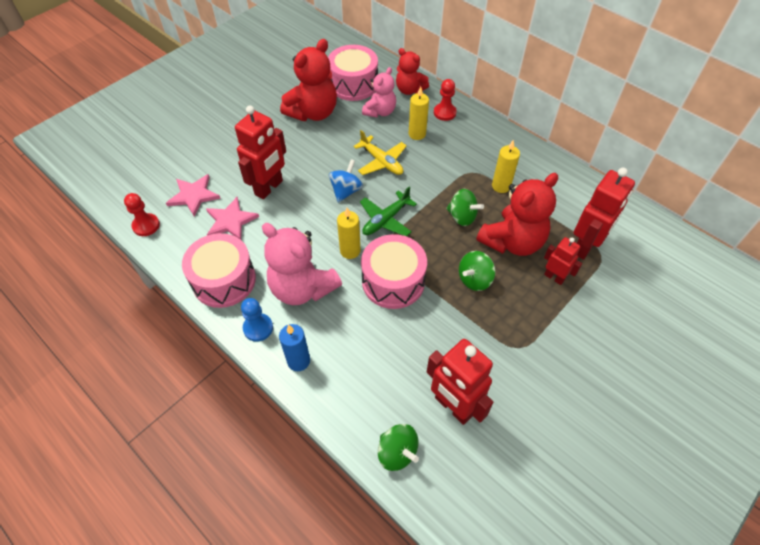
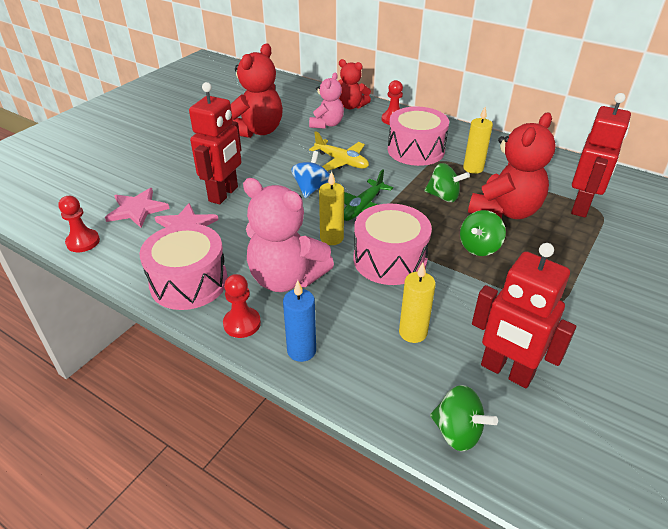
camera: 10 degrees left, 15 degrees down
(258, 328) = (242, 323): blue pawn -> red pawn
(353, 84) = (293, 107): pink drum -> pink drum (416, 150)
(417, 134) = (371, 137): yellow candle -> yellow candle (413, 332)
(554, 277) = (563, 235): red robot -> none

